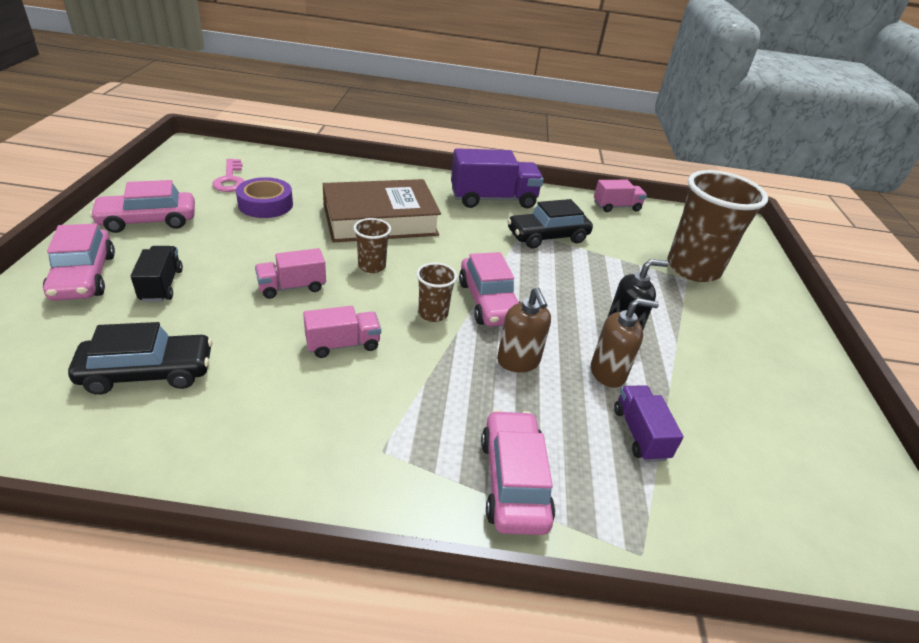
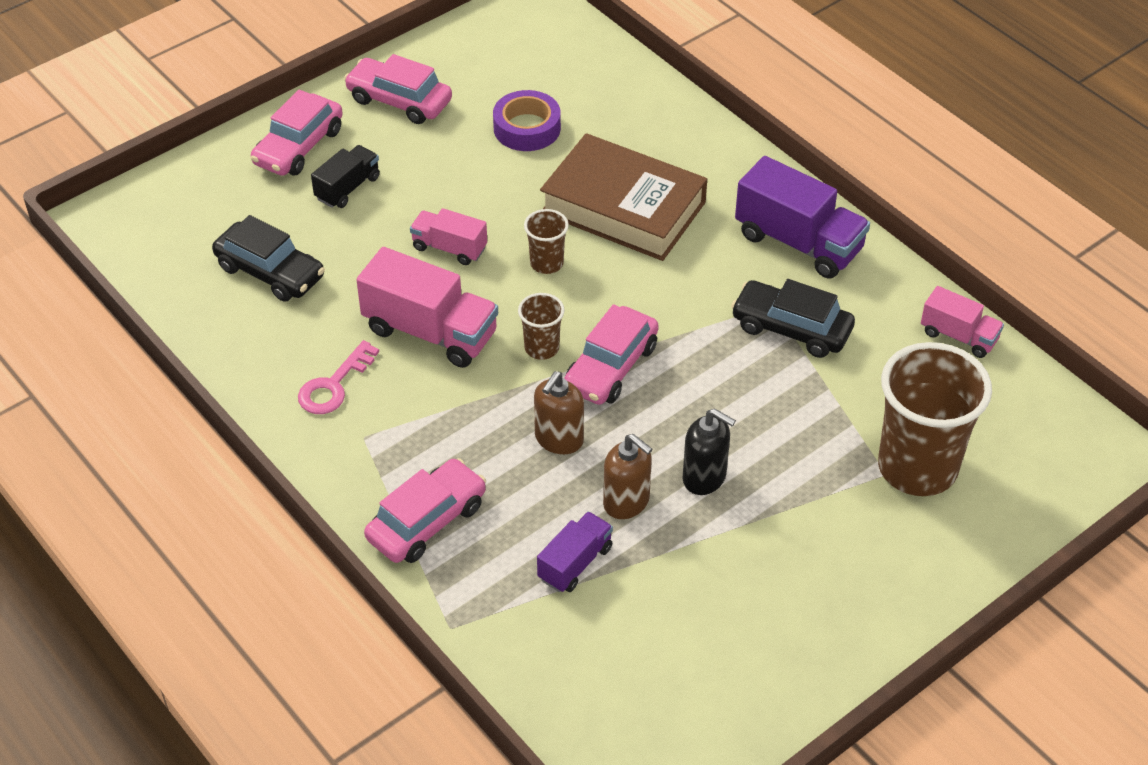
camera: 50 degrees right, 10 degrees up
(230, 179) = (525, 73): pink key -> pink key (333, 385)
(343, 344) = (430, 332): pink truck -> pink truck, size x1.74

